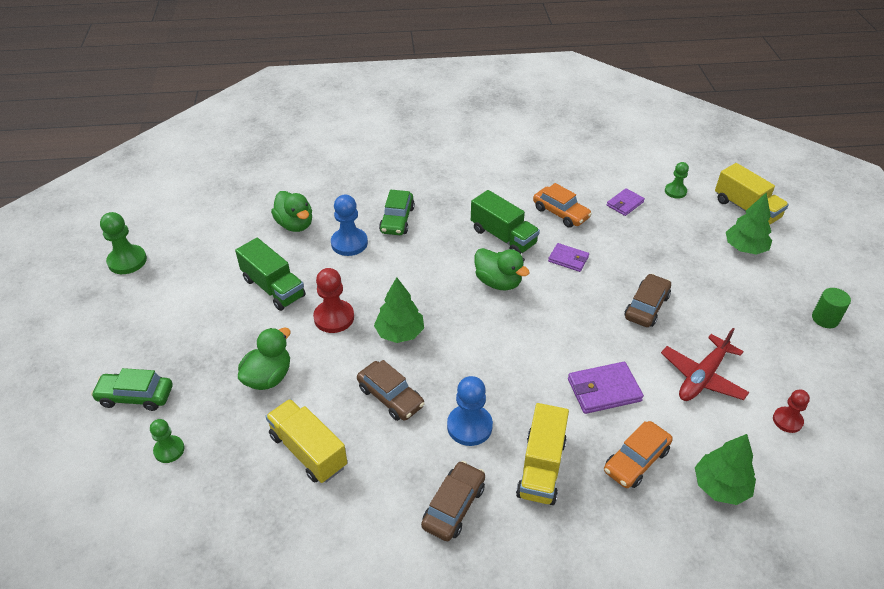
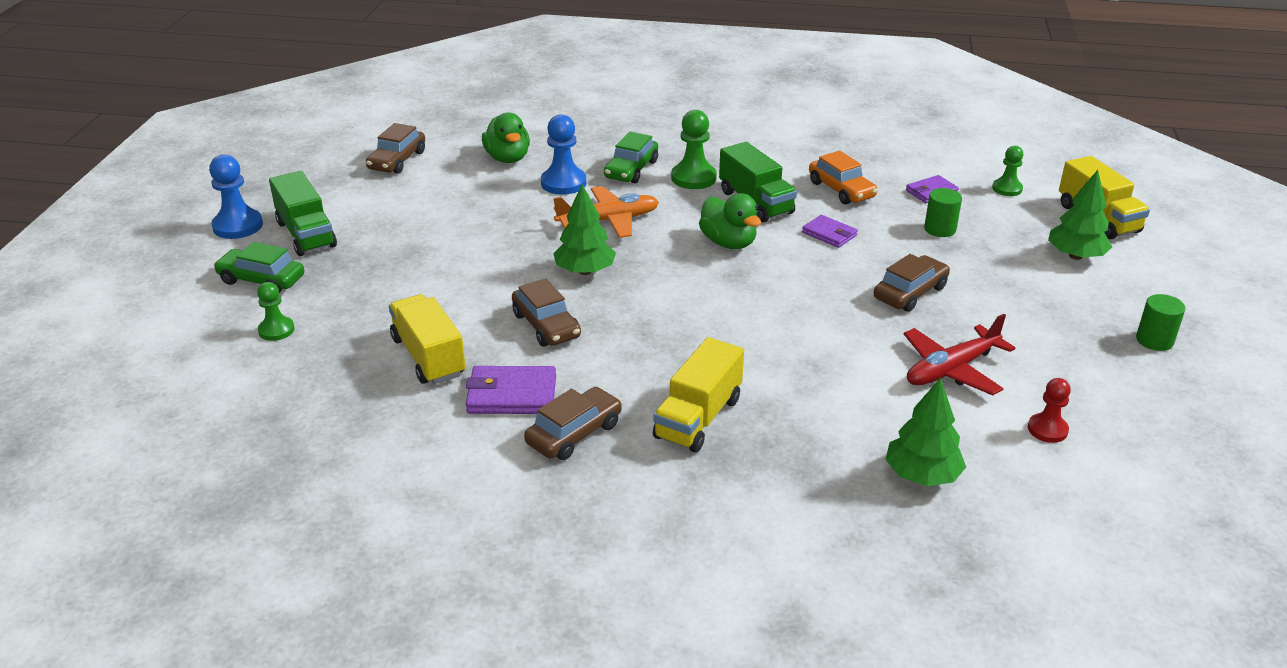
camera: 15 degrees right, 10 degrees down
(127, 261) = (305, 165): green pawn -> green pawn (693, 178)
(204, 242) = (397, 160): none -> brown car
(268, 377) = (414, 286): green duck -> none
(273, 288) = (456, 210): green truck -> green truck (306, 234)
(334, 317) = (513, 246): red pawn -> none
(399, 276) = (609, 220): none -> orange plane
(469, 426) = (628, 367): blue pawn -> blue pawn (238, 226)
(603, 390) = (813, 361): purple wallet -> purple wallet (511, 395)
(636, 460) = (822, 432): orange car -> none
(644, 240) = (940, 229): none -> green cylinder

